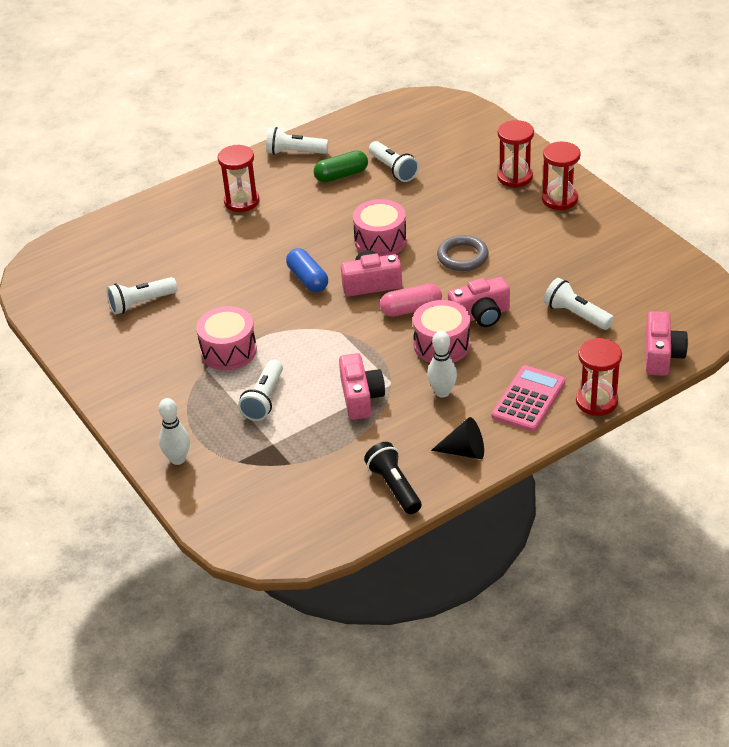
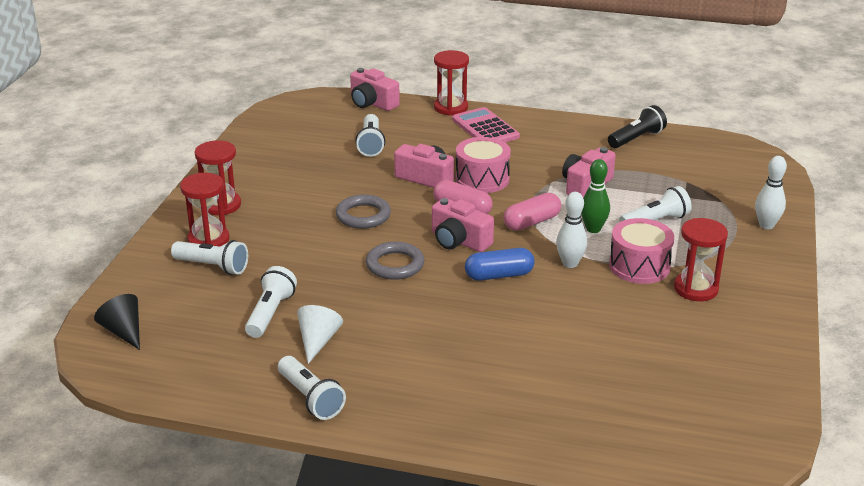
camera: 135 degrees left, 10 degrees down
(141, 303) = (668, 350): white flashlight -> white flashlight (213, 266)
(241, 201) = (443, 383): red hourglass -> red hourglass (696, 289)
(299, 359) = (593, 229): none -> green bowling pin
(308, 279) = (499, 275): blue capsule -> blue capsule turned 60 degrees clockwise
(341, 175) = (318, 341): green capsule -> white cone
(348, 333) = (532, 222): none -> pink capsule
(380, 241) = (395, 265): pink drum -> grey ring
(394, 487) = (636, 139): black flashlight -> black flashlight turned 150 degrees counterclockwise
(442, 392) = (529, 159): white bowling pin -> white bowling pin (570, 263)
(464, 451) = (567, 130): black cone -> black cone (124, 331)
(528, 399) = (485, 128): pink calculator -> pink calculator turned 75 degrees clockwise
(661, 355) = (372, 103): pink camera -> pink camera turned 105 degrees counterclockwise

